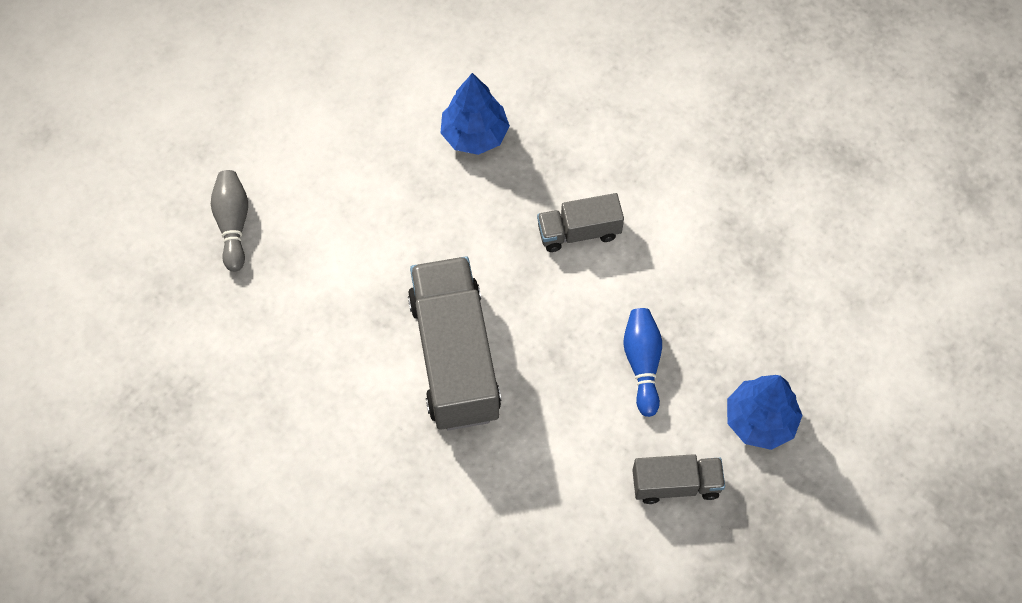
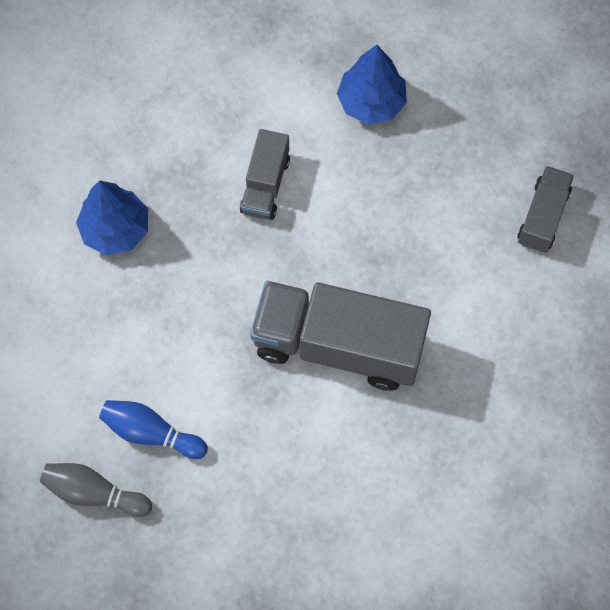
camera: 65 degrees left, 5 degrees up
(642, 364) = (419, 192): blue bowling pin -> blue bowling pin (151, 433)
(760, 421) = (515, 125): blue tree -> blue tree (371, 102)

